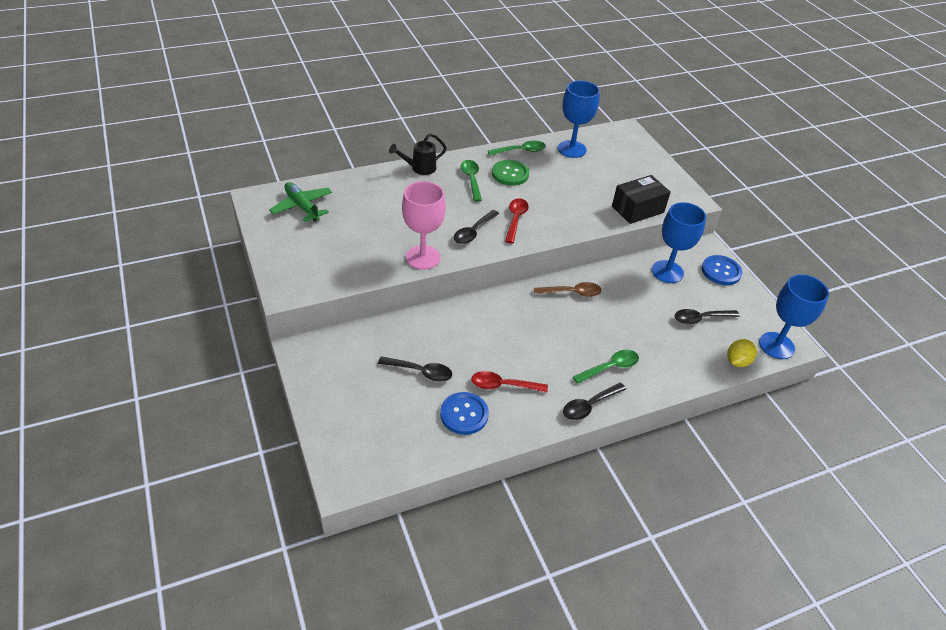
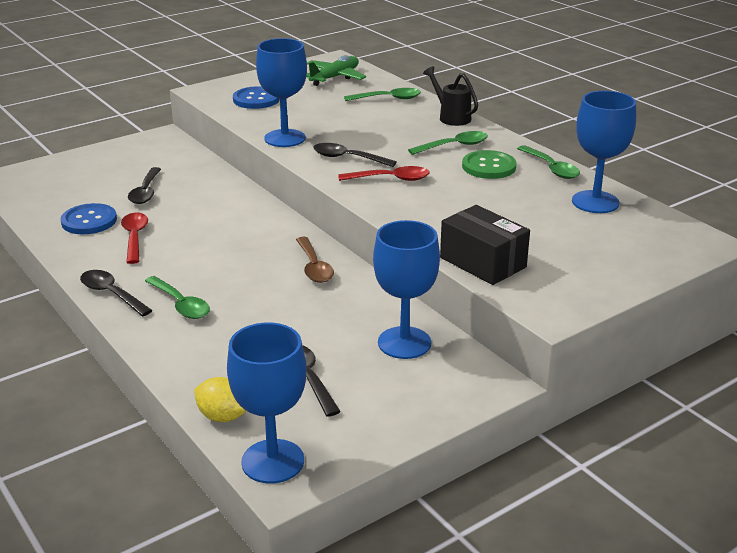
camera: 80 degrees right, 15 degrees down
(367, 189) = (388, 99): none -> green spoon
(423, 257) = (285, 138): pink goblet -> blue goblet
(721, 271) = (438, 398): blue button -> blue button (256, 99)

